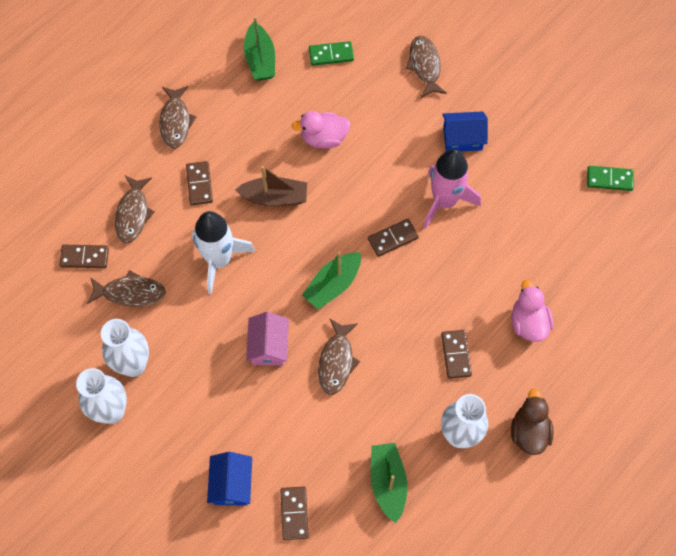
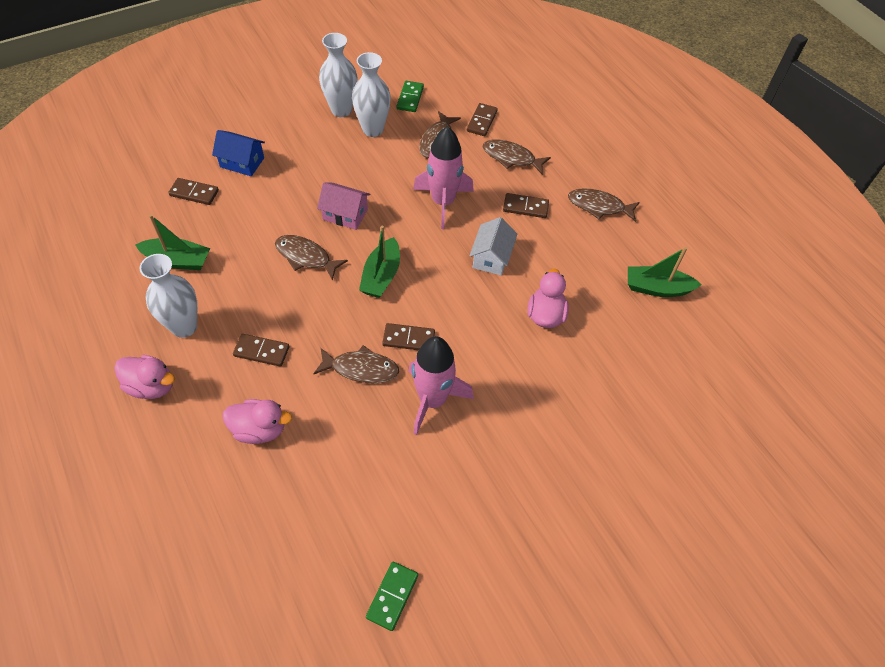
camera: 105 degrees right, 10 degrees down
(219, 260) = (443, 202): white rocket -> pink rocket
(274, 197) = (491, 257): brown boat -> white house
(331, 55) = (649, 352): green domino -> green domino (410, 98)
(333, 285) = (381, 276): green boat -> green boat turned 135 degrees counterclockwise
(393, 238) = (408, 339): brown domino -> brown domino turned 75 degrees counterclockwise
(425, 66) = (614, 441): brown fish -> brown fish (361, 369)
(462, 138) = (504, 446): blue house -> none
(529, 432) = (151, 386): brown duck -> pink duck

